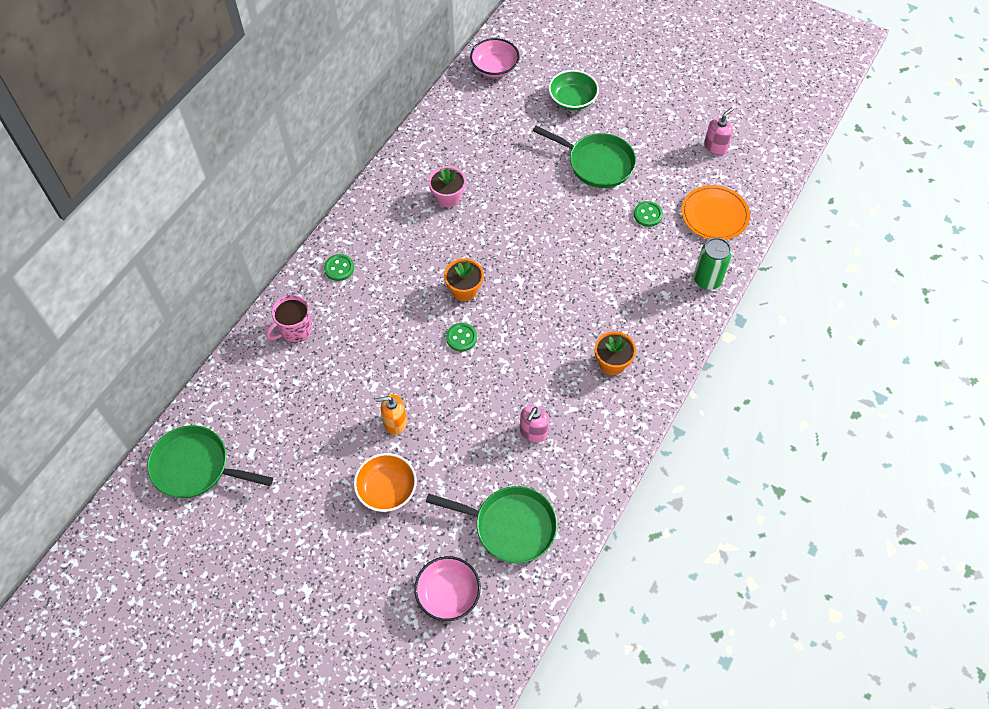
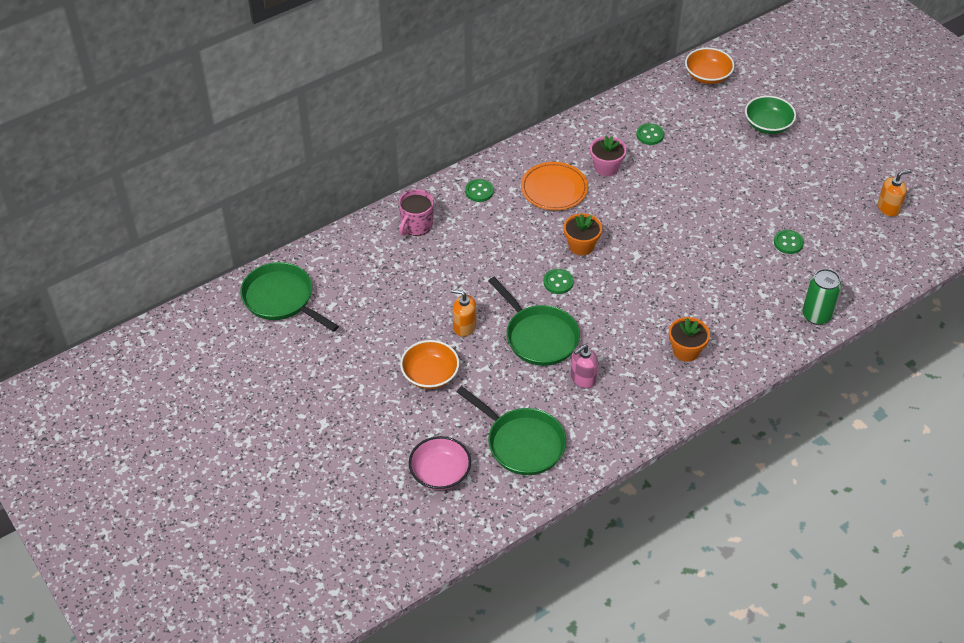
camera: 25 degrees right, 10 degrees down
(295, 329) = (416, 225): pink mug -> pink mug turned 45 degrees counterclockwise
(472, 148) = (650, 135): none -> green button
(494, 67) = (707, 76): pink bowl -> orange bowl
(596, 163) = (762, 184): green pan -> green pan (538, 336)
(714, 215) = (854, 264): orange plate -> orange plate (554, 189)
(715, 147) = (888, 208): pink soap dispenser -> orange soap dispenser

